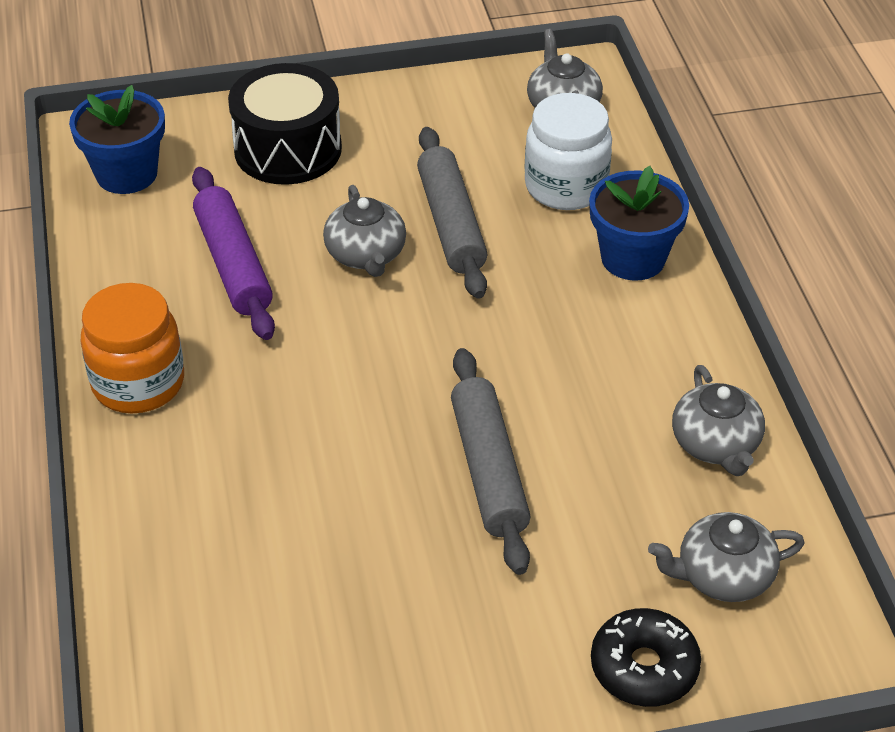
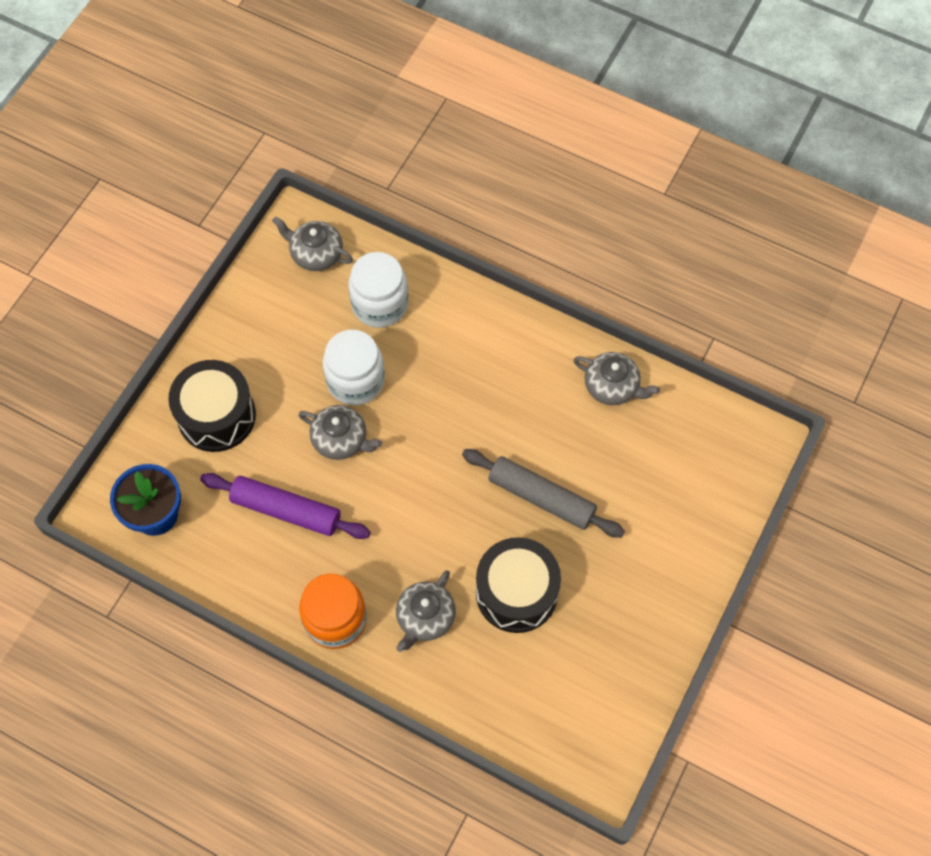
camera: 50 degrees left, 20 degrees up
(336, 525) = (516, 592): none -> black drum
(451, 223) = (355, 381): grey rolling pin -> white jar
(633, 258) = (461, 318): blue flower pot -> none
(644, 667) = (708, 524): black donut -> none
(723, 576) = (687, 450): grey teapot -> grey teapot (425, 617)

